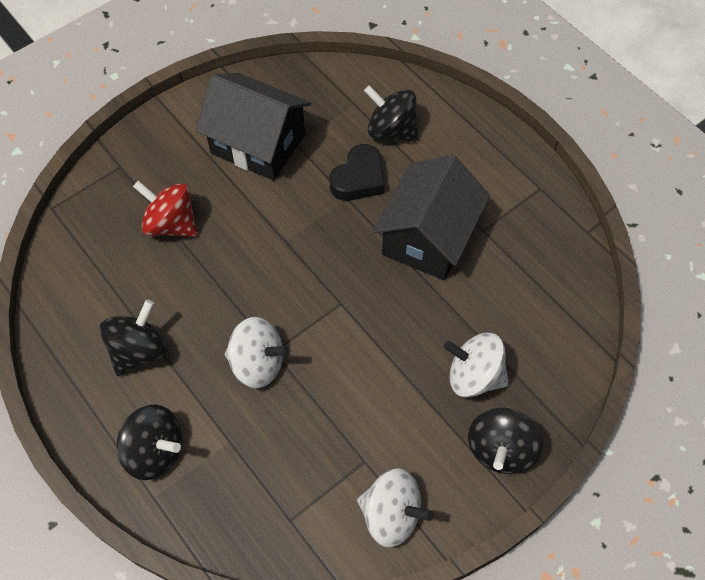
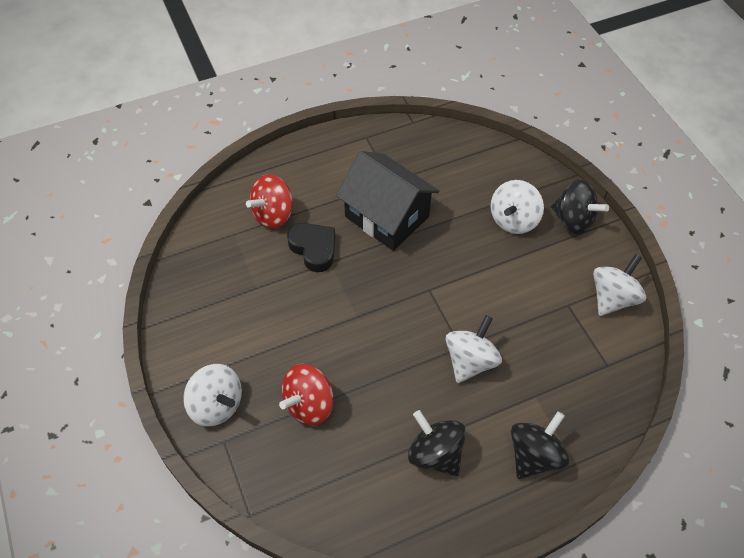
camera: 75 degrees left, 5 degrees down
(155, 149) = (216, 405): none -> white spinning top
(258, 144) = (246, 316): black house -> none
(391, 130) = (273, 215): black spinning top -> red spinning top

